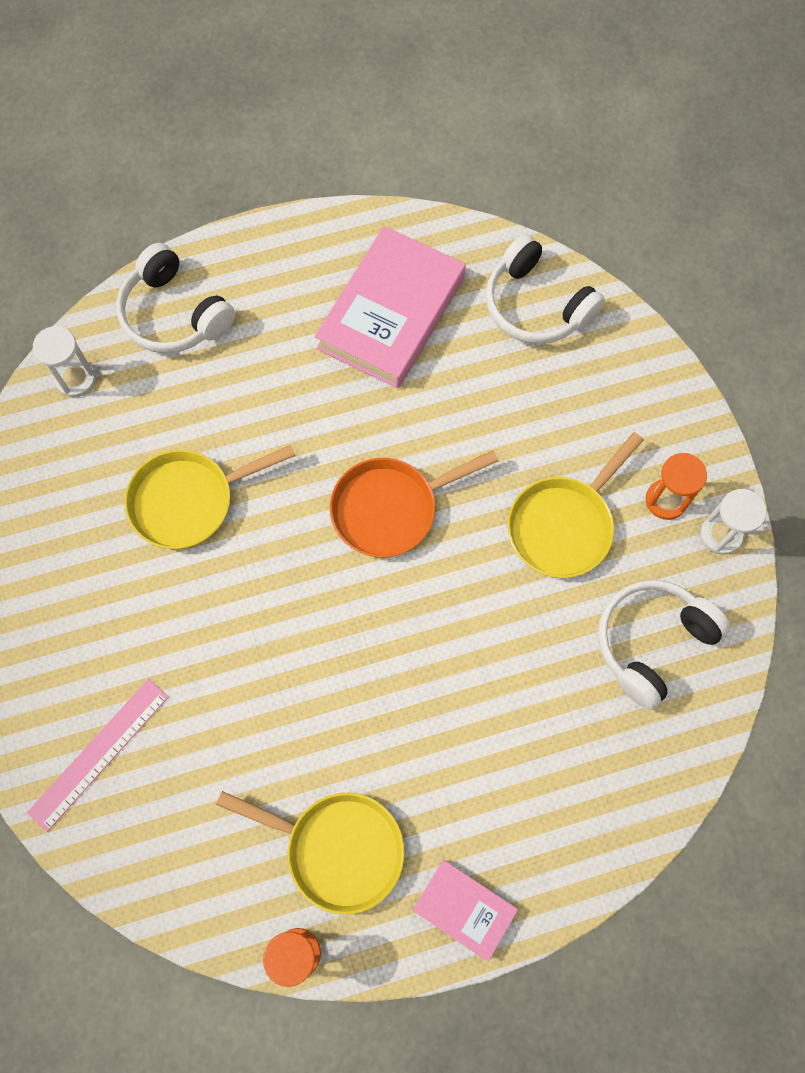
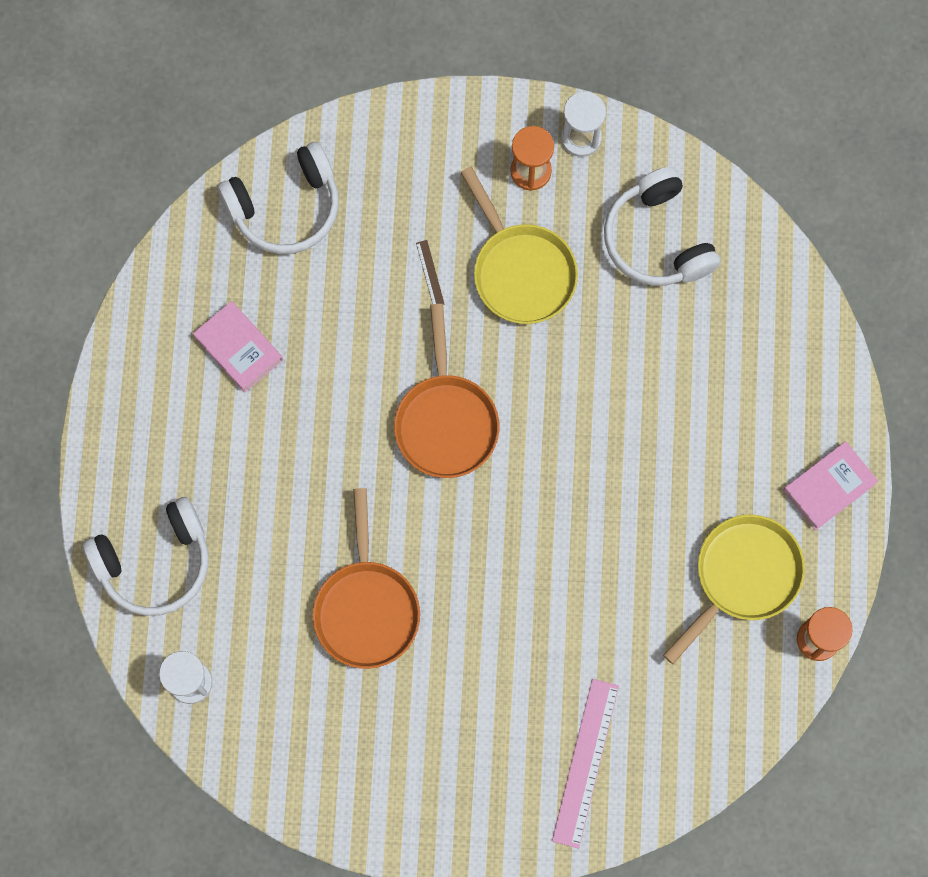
camera: 70 degrees left, 5 degrees up
(99, 754) = (585, 763): pink ruler -> pink ruler turned 45 degrees clockwise
(189, 500) = (366, 608): yellow pan -> orange pan
(391, 313) = (238, 348): pink book -> pink book, size x0.52
(527, 446) = (430, 273): none -> brown ruler

